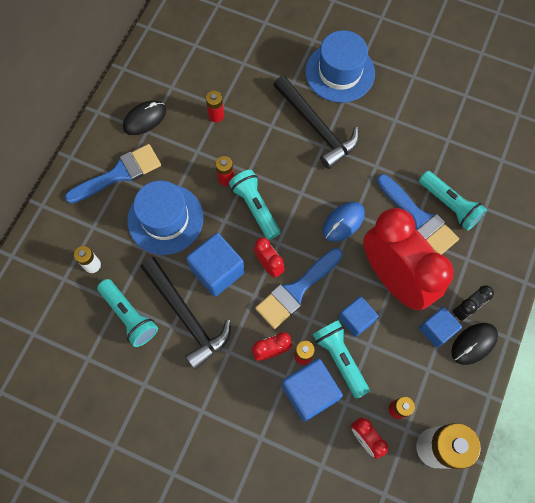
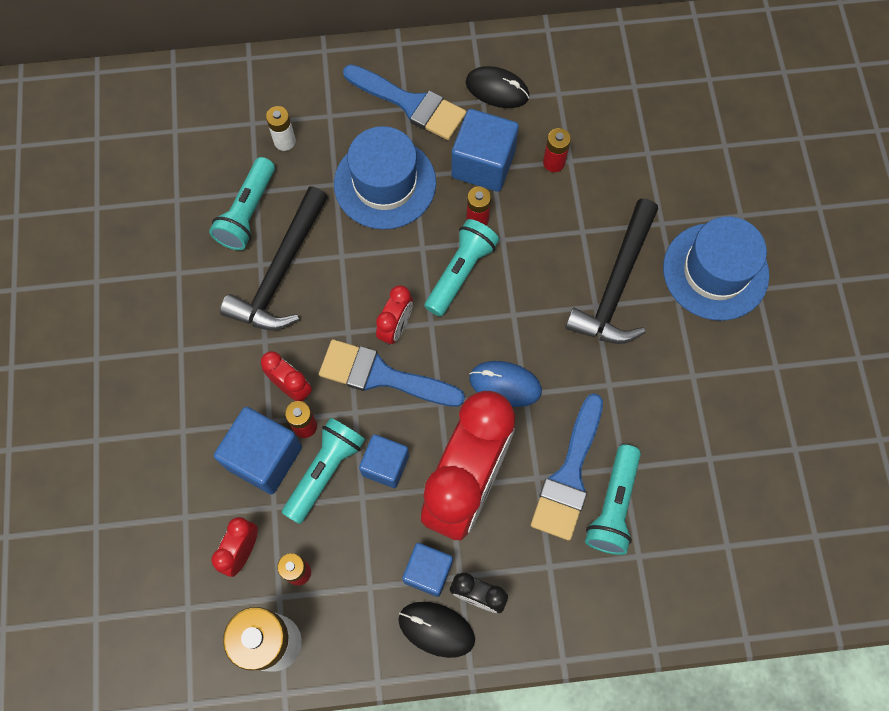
camera: 60 degrees right, 0 degrees up
(217, 271) = (355, 274): blue cube -> blue cube (483, 164)

